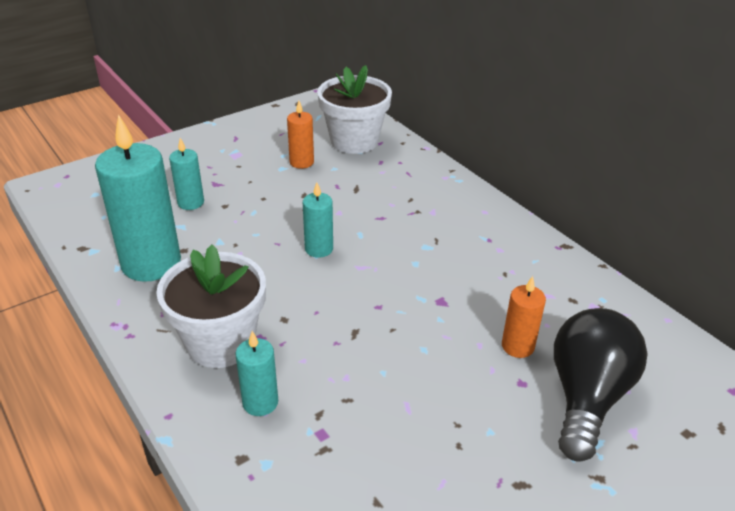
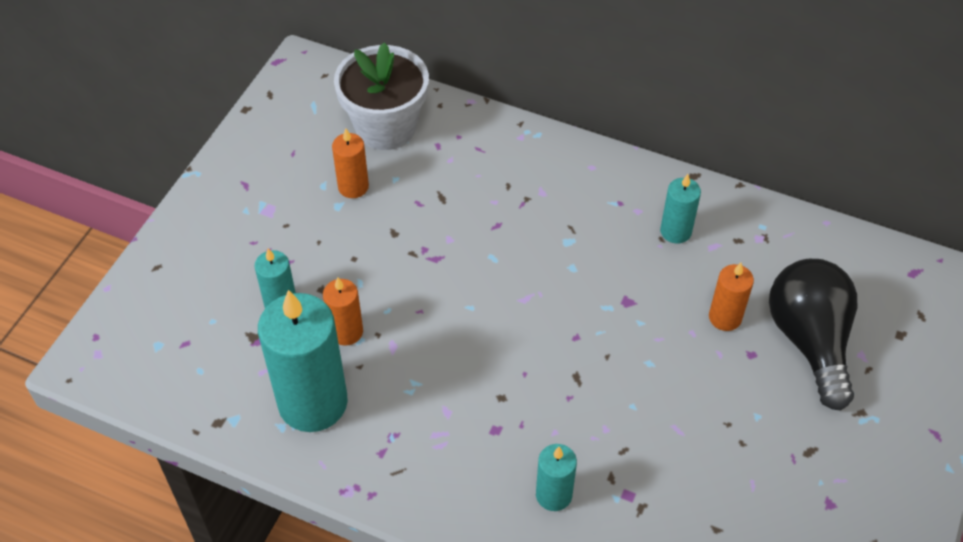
camera: 30 degrees left, 15 degrees up
(215, 234) = (346, 332): none -> orange candle
(220, 343) = (466, 455): white flower pot -> none
(319, 249) = (467, 297): turquoise candle -> turquoise candle (675, 231)

